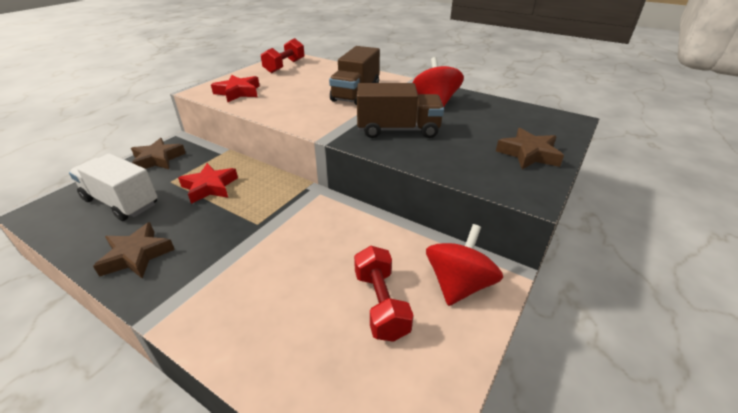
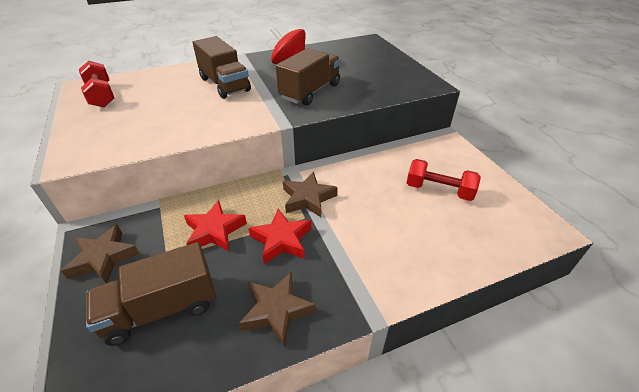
camera: 55 degrees left, 5 degrees up
(121, 202) = (161, 308): white truck -> brown truck
(238, 92) = (118, 138): red star -> red star (282, 240)
(458, 285) = (443, 155): red spinning top -> none
(528, 154) = (391, 67): brown star -> brown star (308, 198)

